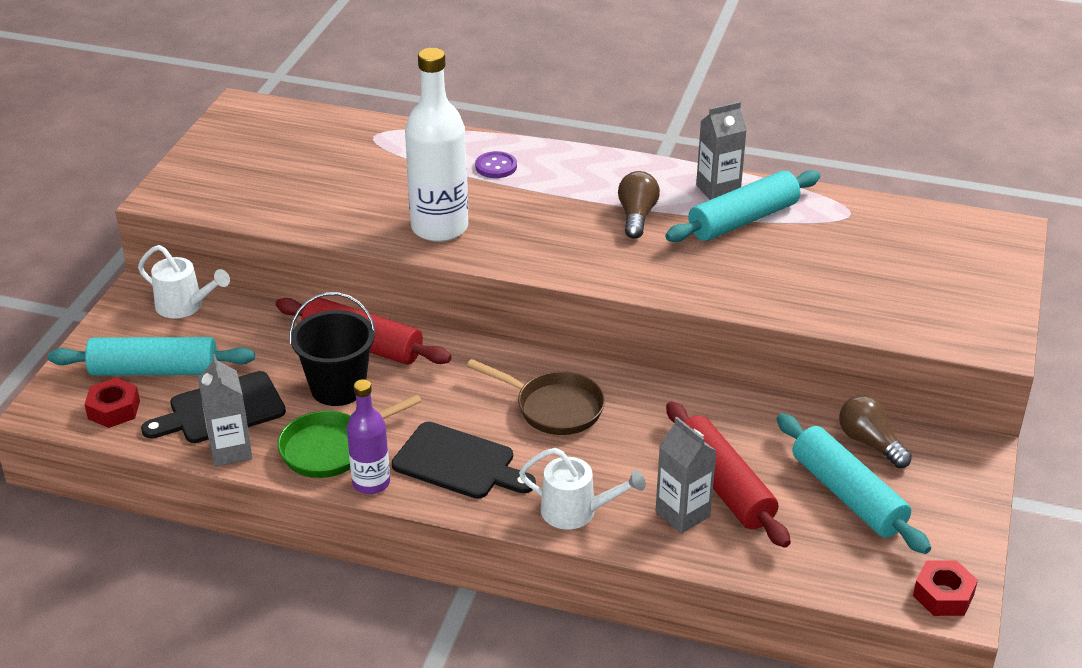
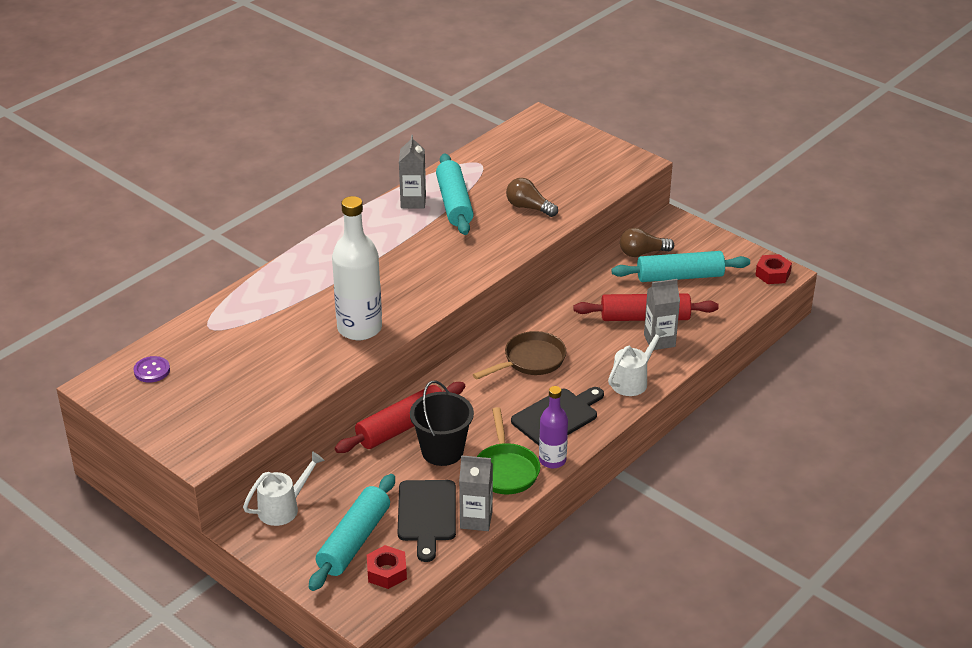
camera: 65 degrees left, 0 degrees up
(496, 166) = (304, 283): purple button -> purple button (152, 370)
(636, 216) = (416, 242): brown light bulb -> brown light bulb (529, 207)

